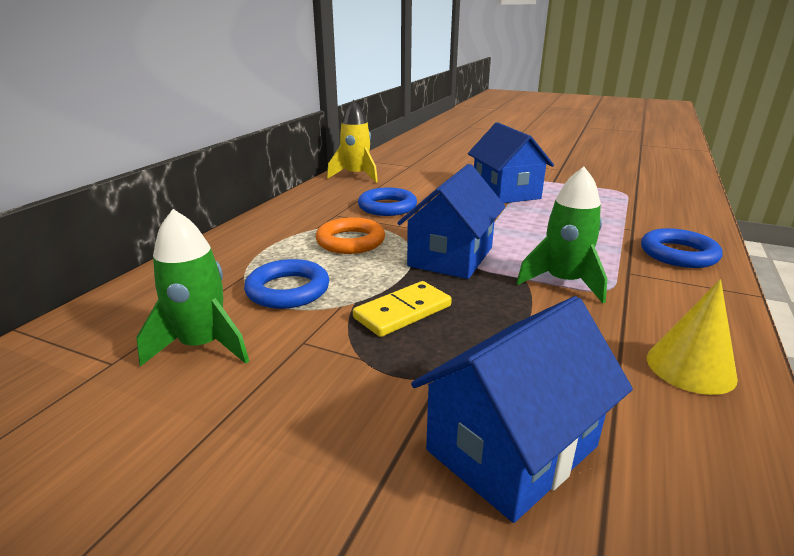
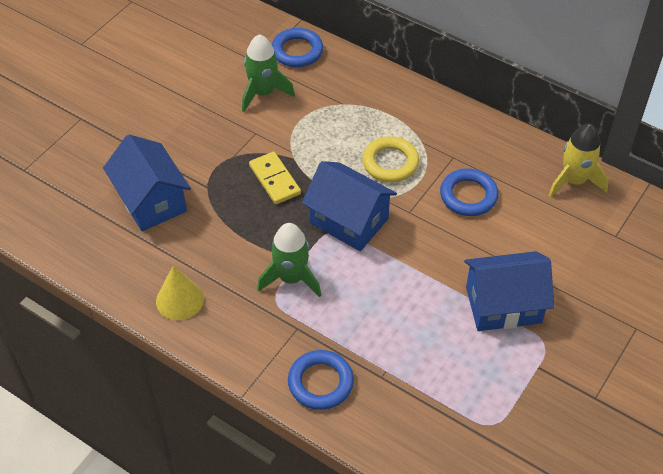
camera: 100 degrees right, 25 degrees up
(288, 290) = (317, 126): blue ring -> blue ring (297, 51)
(350, 241) = (390, 163): orange ring -> yellow ring

